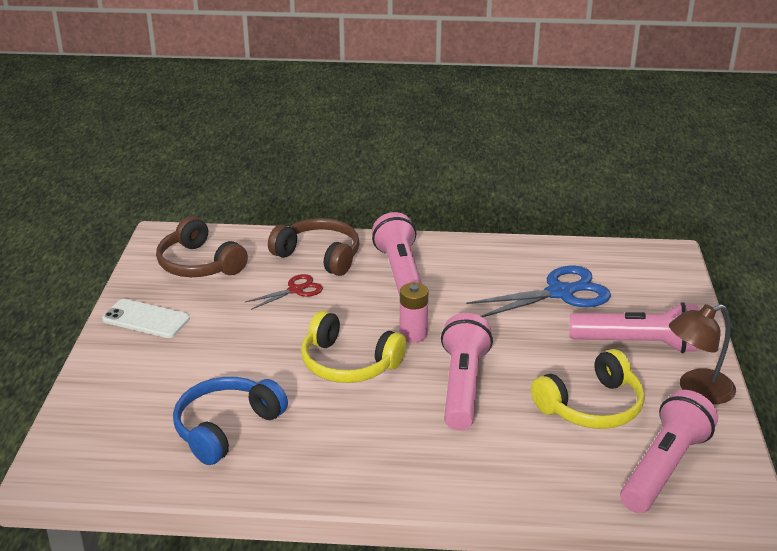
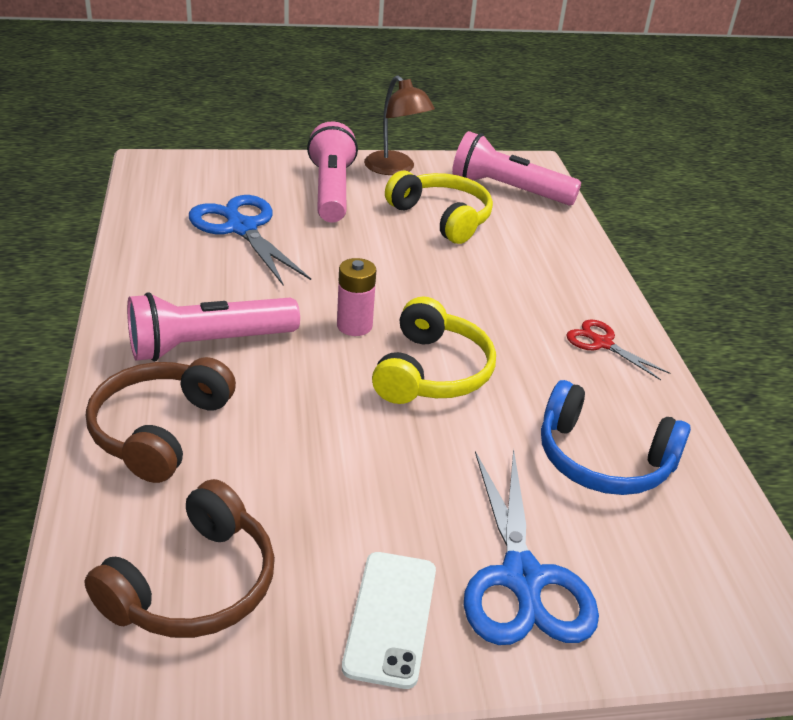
camera: 105 degrees left, 5 degrees up
(144, 368) = (522, 579): none -> blue scissors
(296, 290) = (266, 442): red scissors -> red scissors (601, 343)
(463, 386) = (441, 288): pink flashlight -> none

